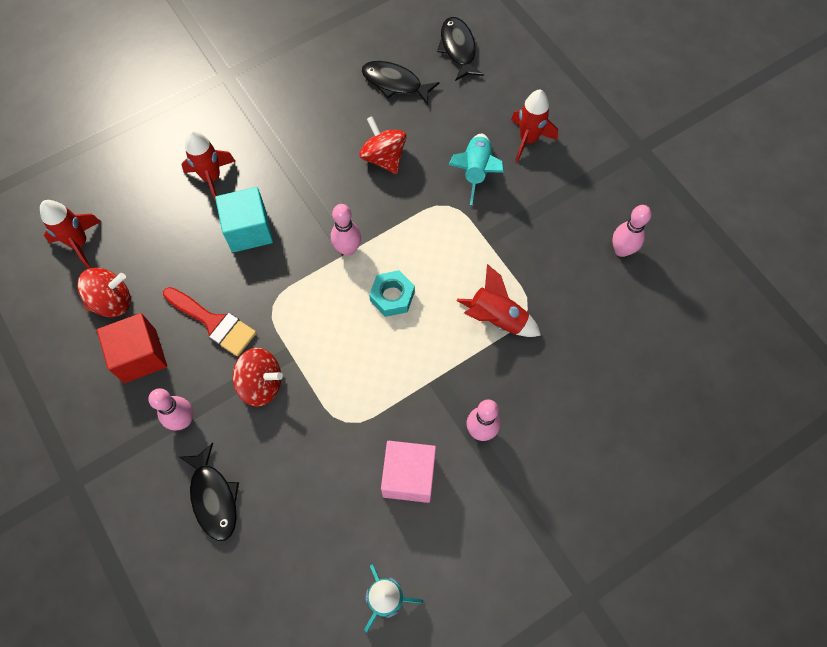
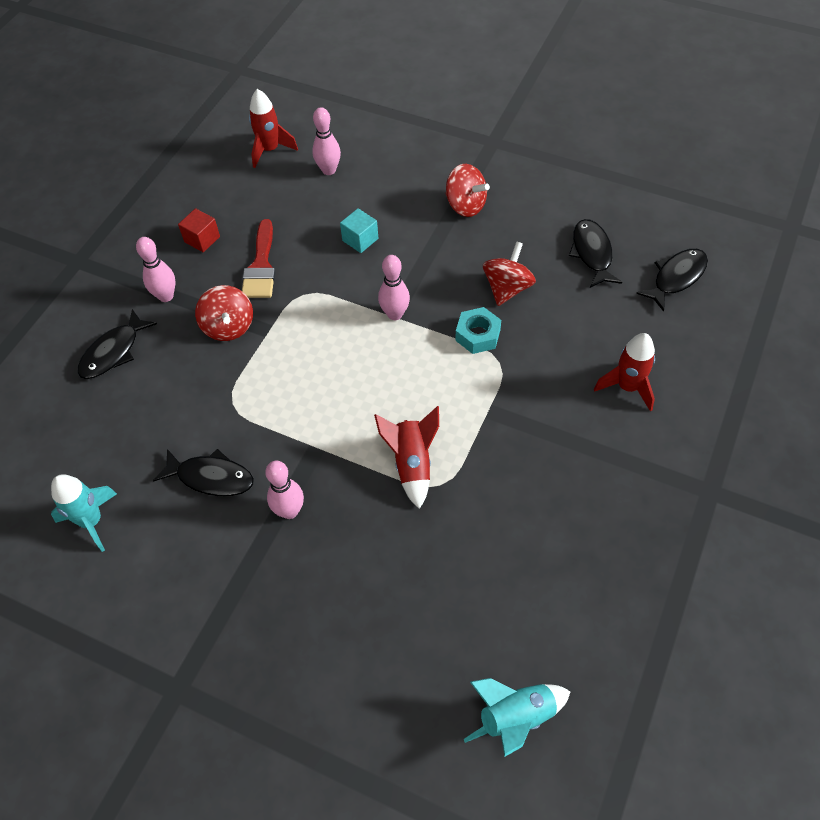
camera: 60 degrees right, 10 degrees down
(112, 301) = (235, 197): red spinning top -> red spinning top (465, 205)
(140, 356) = (202, 239): red cube -> red cube, size x0.63
(212, 178) = (389, 190): red rocket -> none
(248, 230) = (360, 239): turquoise cube -> turquoise cube, size x0.63
(392, 296) = (373, 371): turquoise nut -> turquoise nut (478, 335)
(409, 476) = (211, 477): pink cube -> black fish
(476, 171) = (554, 364): turquoise rocket -> turquoise rocket (516, 717)
(621, 250) = (571, 534): pink bowling pin -> pink bowling pin (329, 170)

